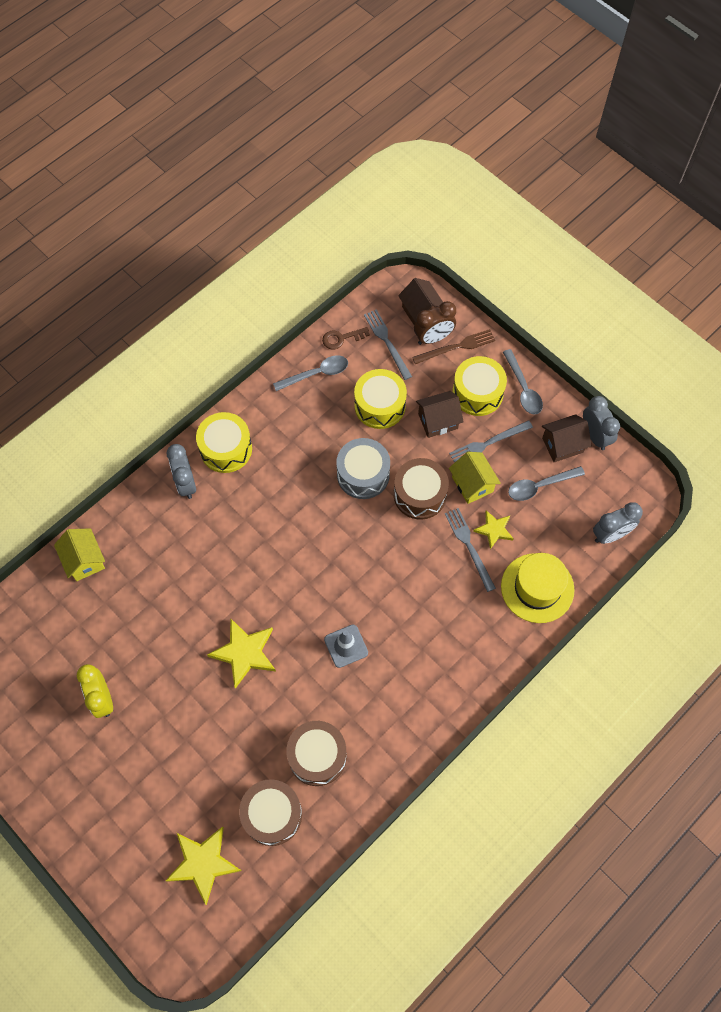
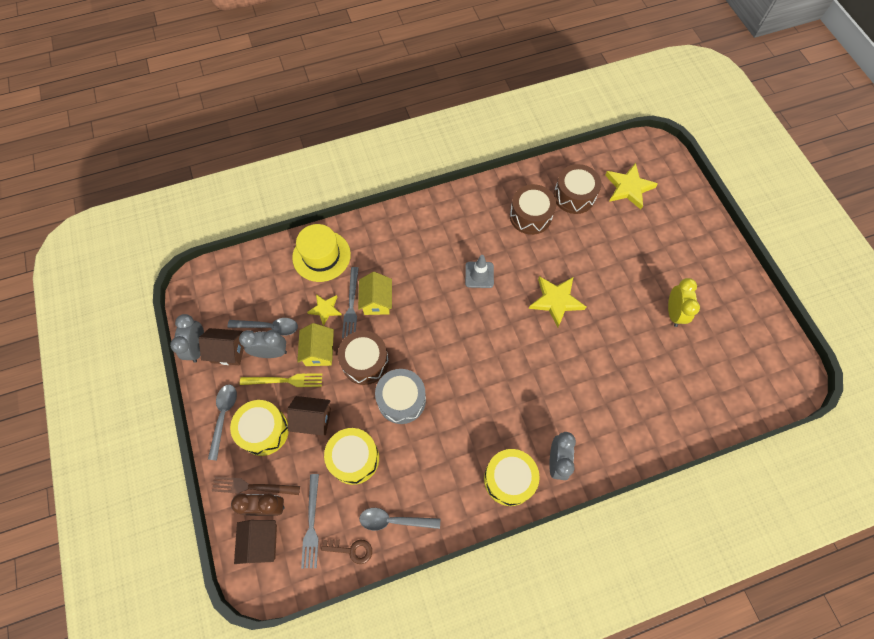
camera: 155 degrees left, 0 degrees up
(84, 560) = (665, 428): yellow house -> yellow house (377, 301)
(488, 443) = (285, 380): grey fork -> yellow fork
(610, 534) = (244, 269): grey clock -> grey clock (271, 352)

